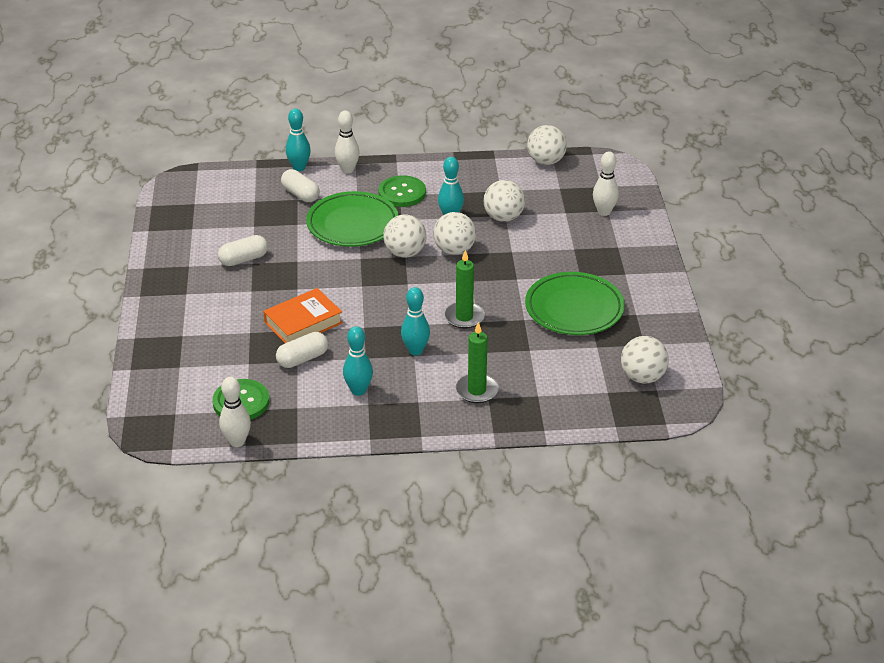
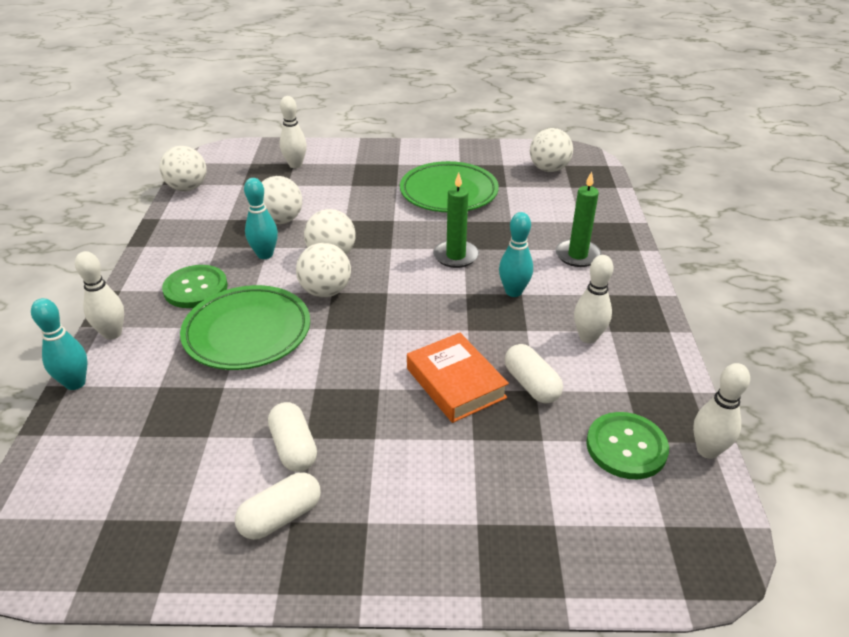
camera: 85 degrees left, 0 degrees up
(300, 194) = (149, 382): white capsule -> white capsule (281, 517)
(358, 390) = (588, 337): turquoise bowling pin -> white bowling pin

